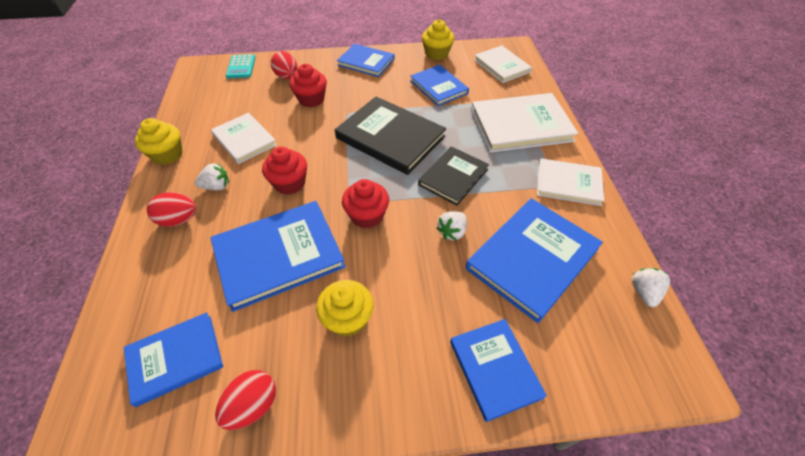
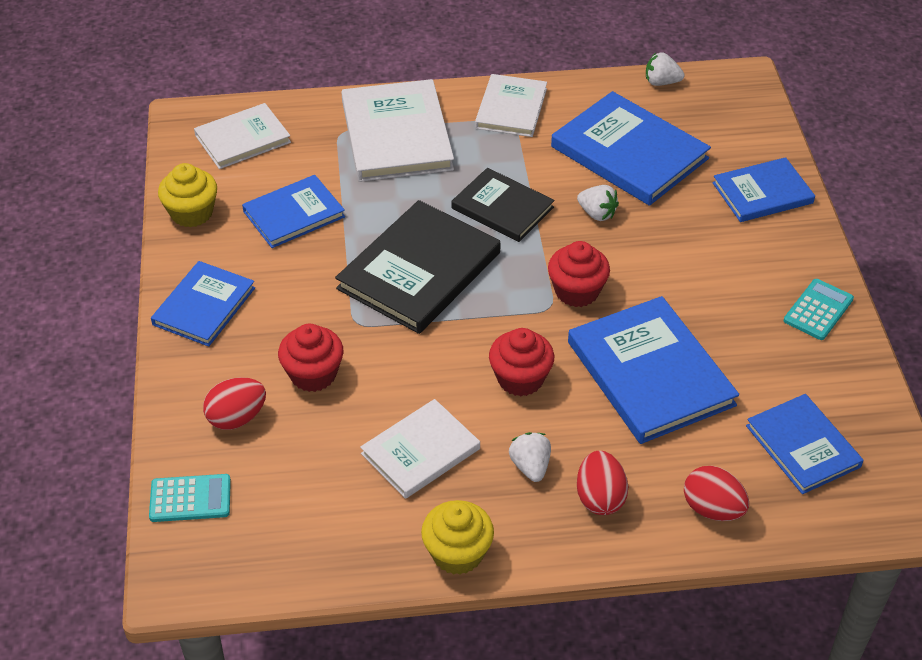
camera: 90 degrees left, 5 degrees down
(253, 405) = (836, 368): red egg -> red egg (712, 509)
(330, 400) = (818, 310): none -> turquoise calculator
(348, 318) = (727, 301): yellow cupcake -> none

